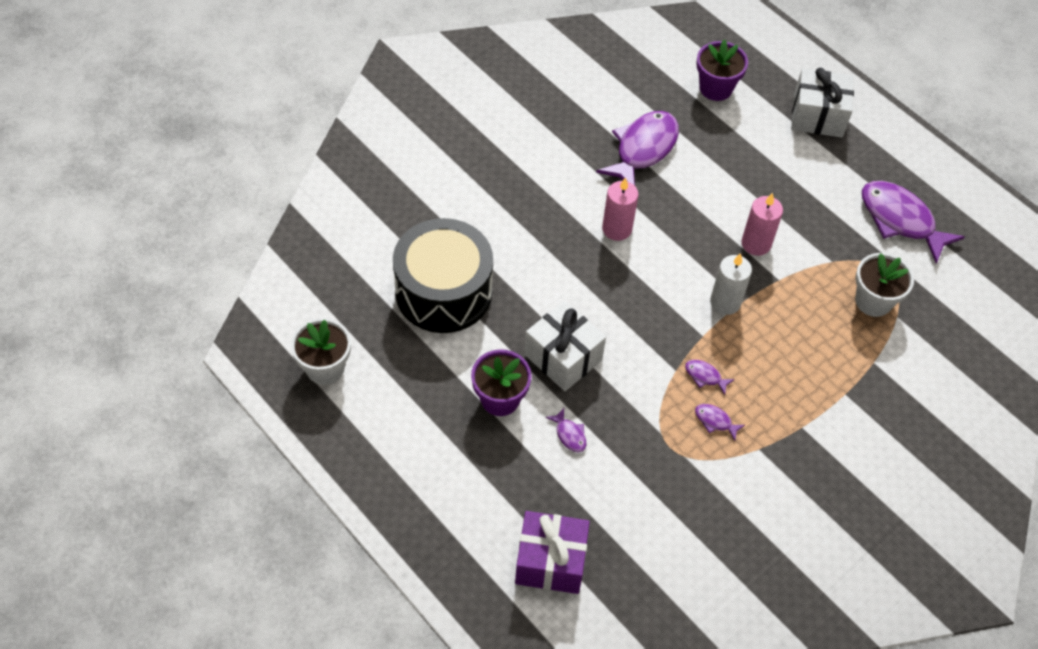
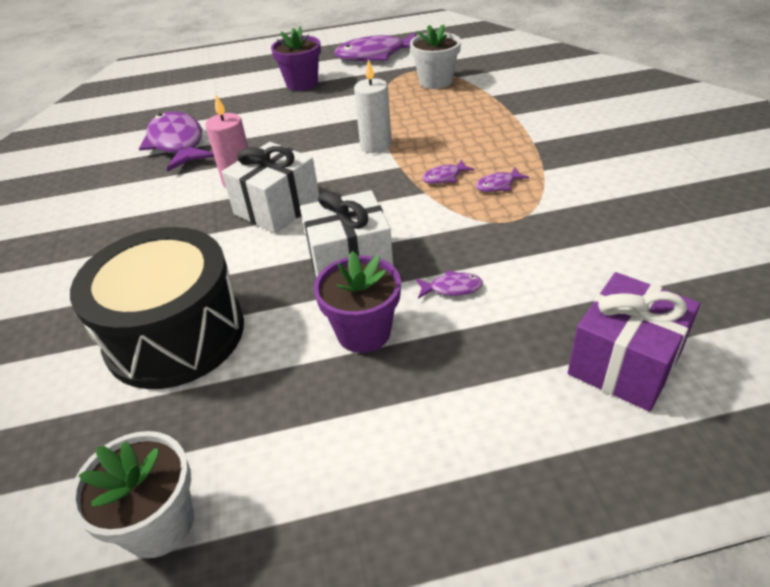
camera: 55 degrees left, 15 degrees down
(715, 88) = (170, 95): purple flower pot -> purple flower pot (302, 83)
(756, 244) = (333, 116): pink candle -> none
(817, 116) = (252, 62): white gift -> white gift (277, 207)

